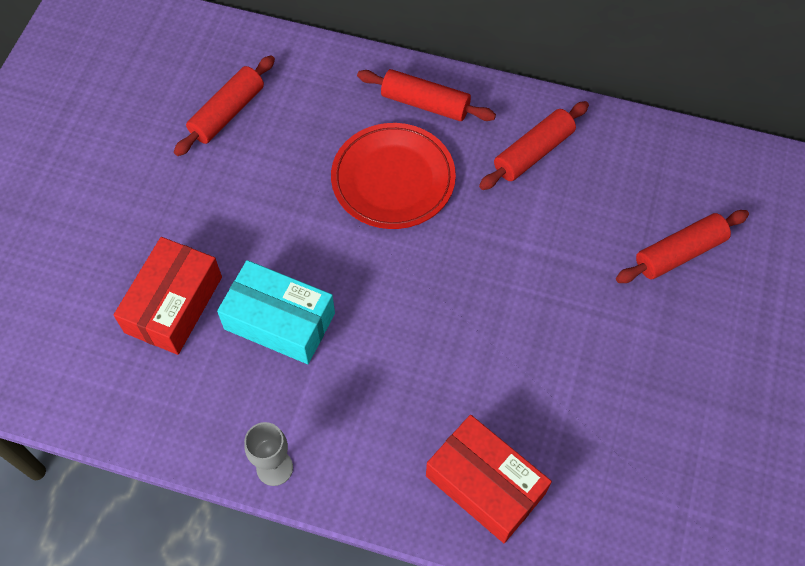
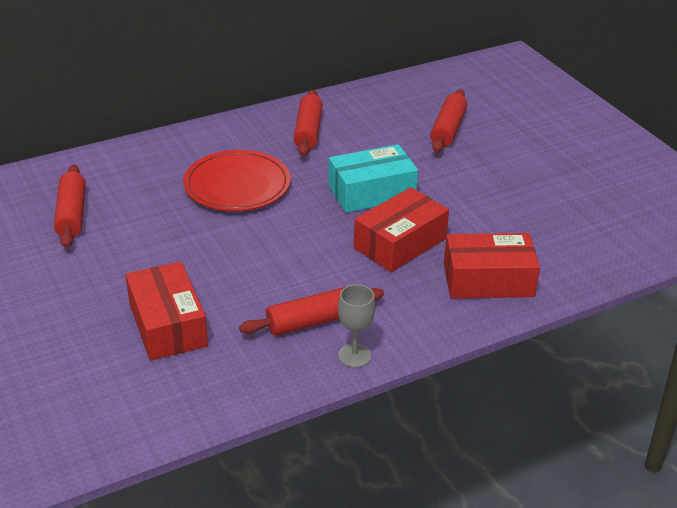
camera: 45 degrees left, 25 degrees down
(279, 321) = (256, 288): turquoise box -> turquoise box (371, 192)
(425, 104) = (209, 143): red rolling pin -> red rolling pin (313, 321)
(457, 370) = (400, 243): none -> red box

